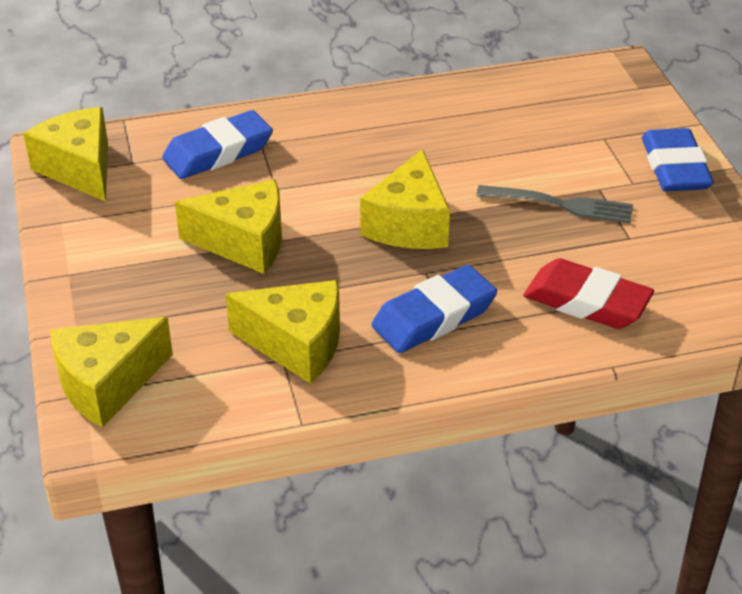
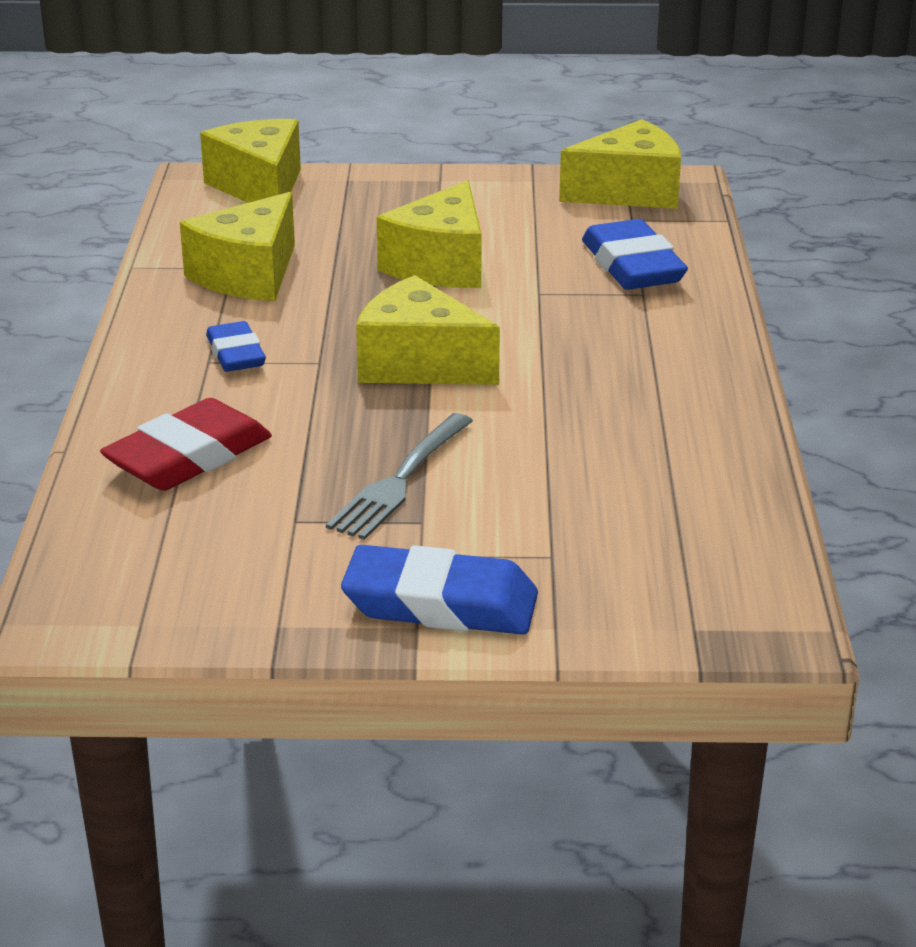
camera: 105 degrees right, 10 degrees down
(434, 316) = (236, 354): blue eraser -> blue eraser, size x0.62

